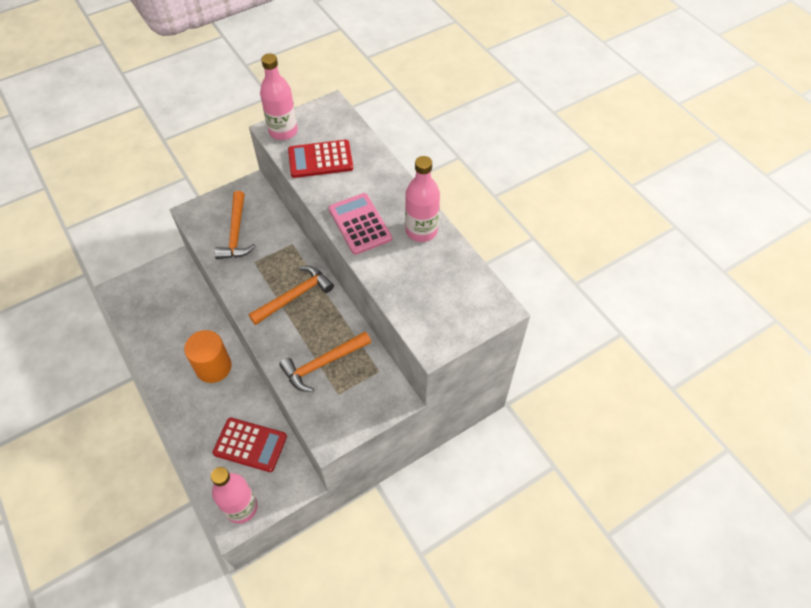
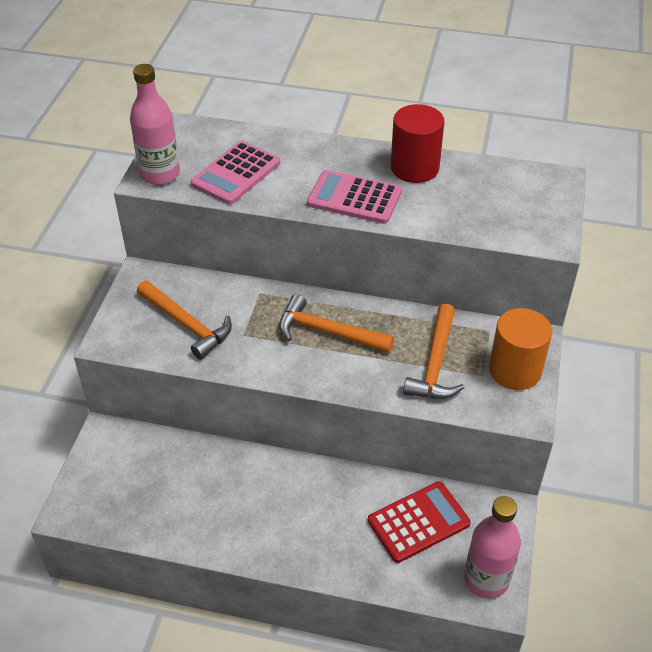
camera: 45 degrees left, 10 degrees down
(213, 367) = (285, 490): orange cylinder -> orange cylinder (515, 370)
(294, 296) = (328, 332): orange hammer -> orange hammer turned 75 degrees counterclockwise
(320, 159) = (236, 173): red calculator -> pink calculator
(421, 231) = (414, 168): pink bottle -> red cylinder

